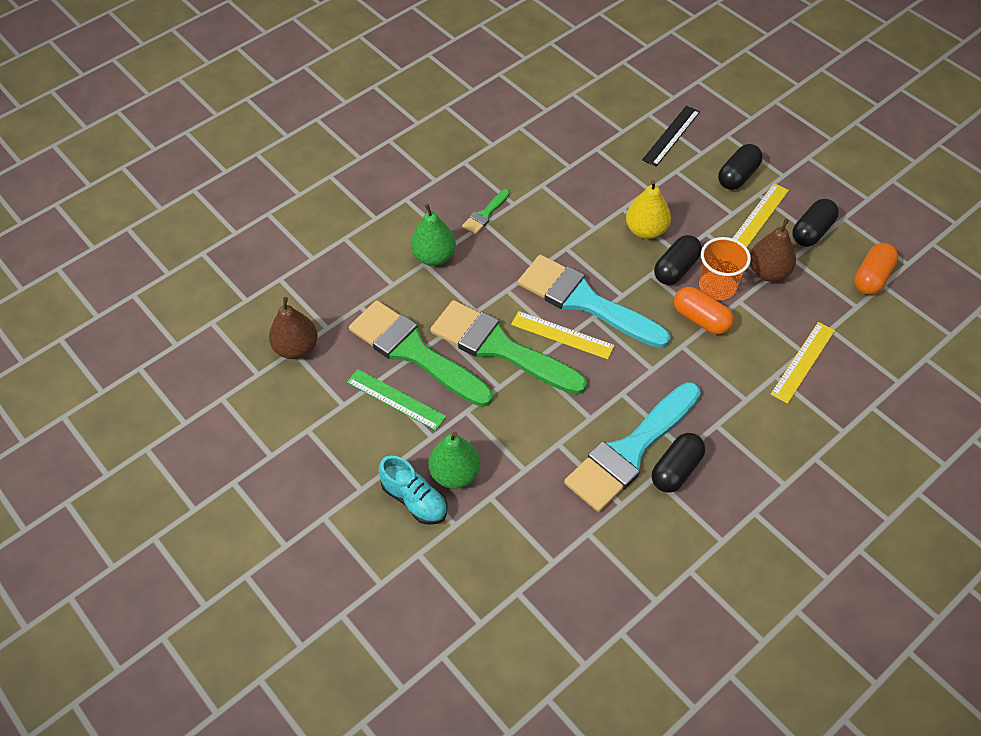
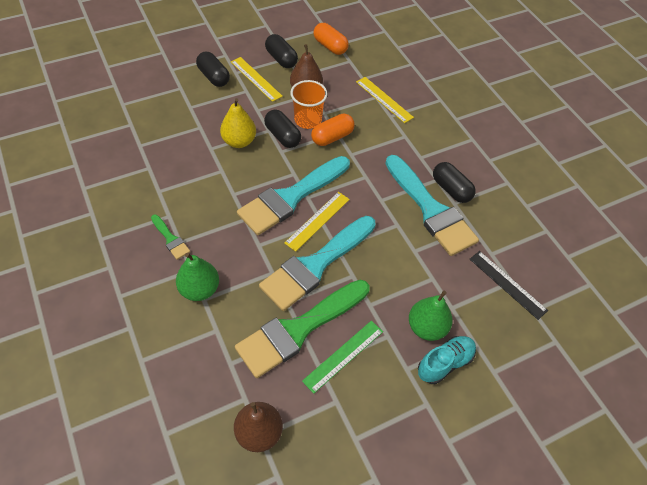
camera: 80 degrees left, 0 degrees up
(499, 348) = (315, 265): green brush -> turquoise brush
(671, 136) = (153, 98): black ruler -> black ruler (507, 284)

